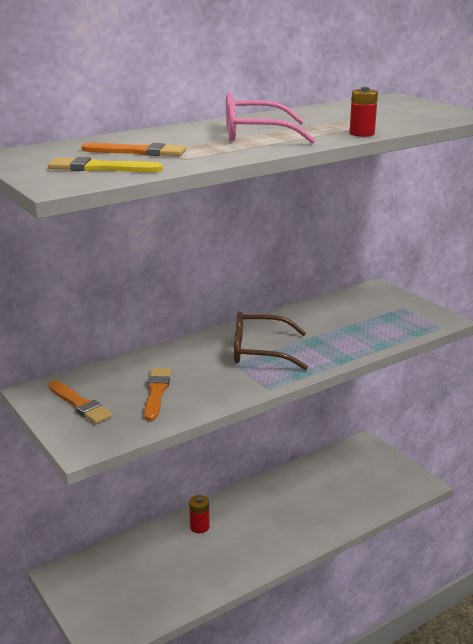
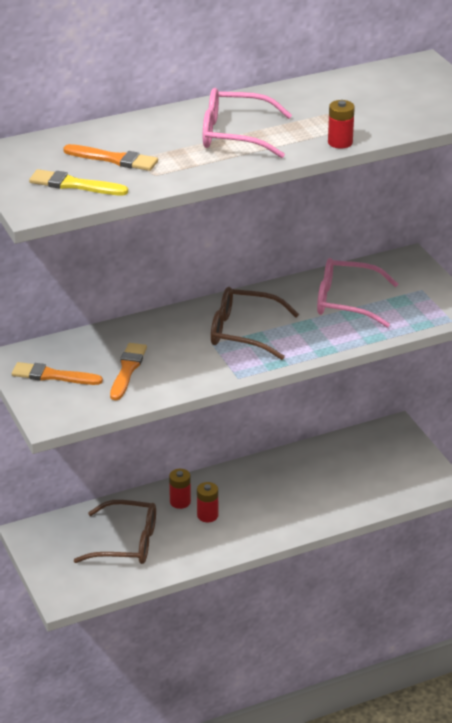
camera: 10 degrees right, 10 degrees up
(80, 404) = (53, 376): orange brush -> orange brush turned 135 degrees clockwise
(158, 573) = (128, 543): none -> brown glasses
(228, 537) = (207, 515): none -> red battery
(341, 321) = (345, 301): none -> pink glasses

